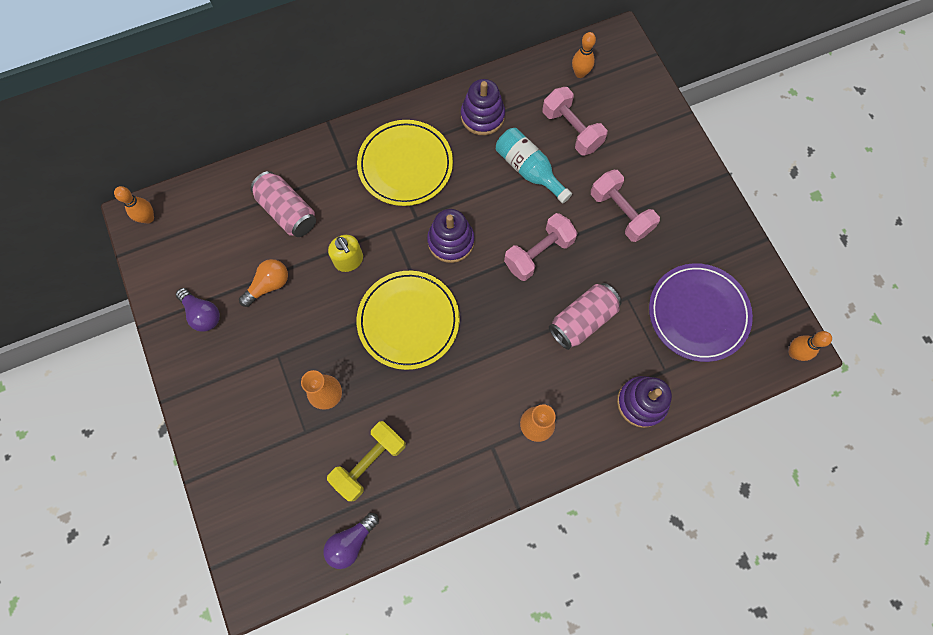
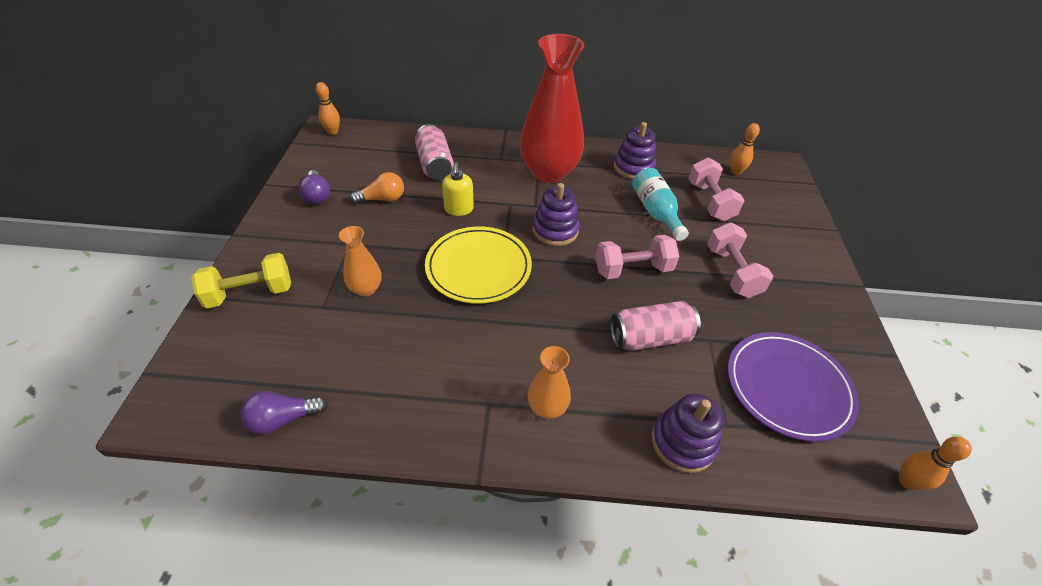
camera: 25 degrees right, 25 degrees down
(369, 462) = (358, 358): yellow dumbbell -> yellow dumbbell (250, 293)
(405, 165) = (549, 172): yellow plate -> red vase

